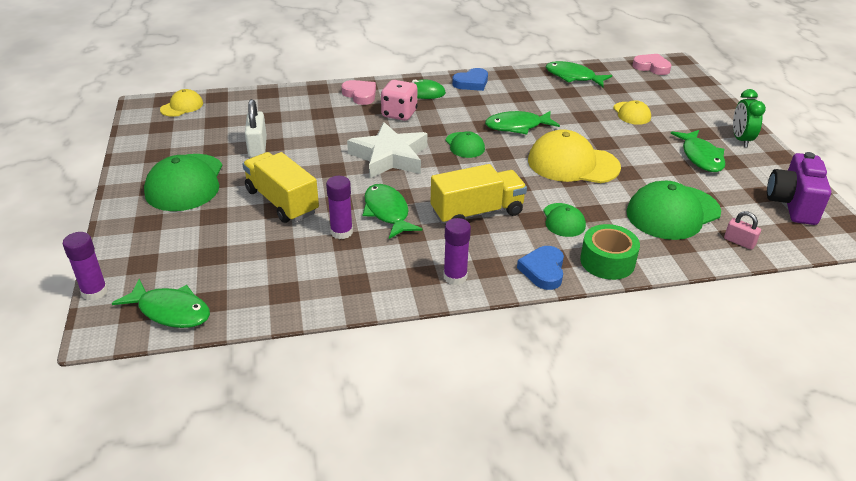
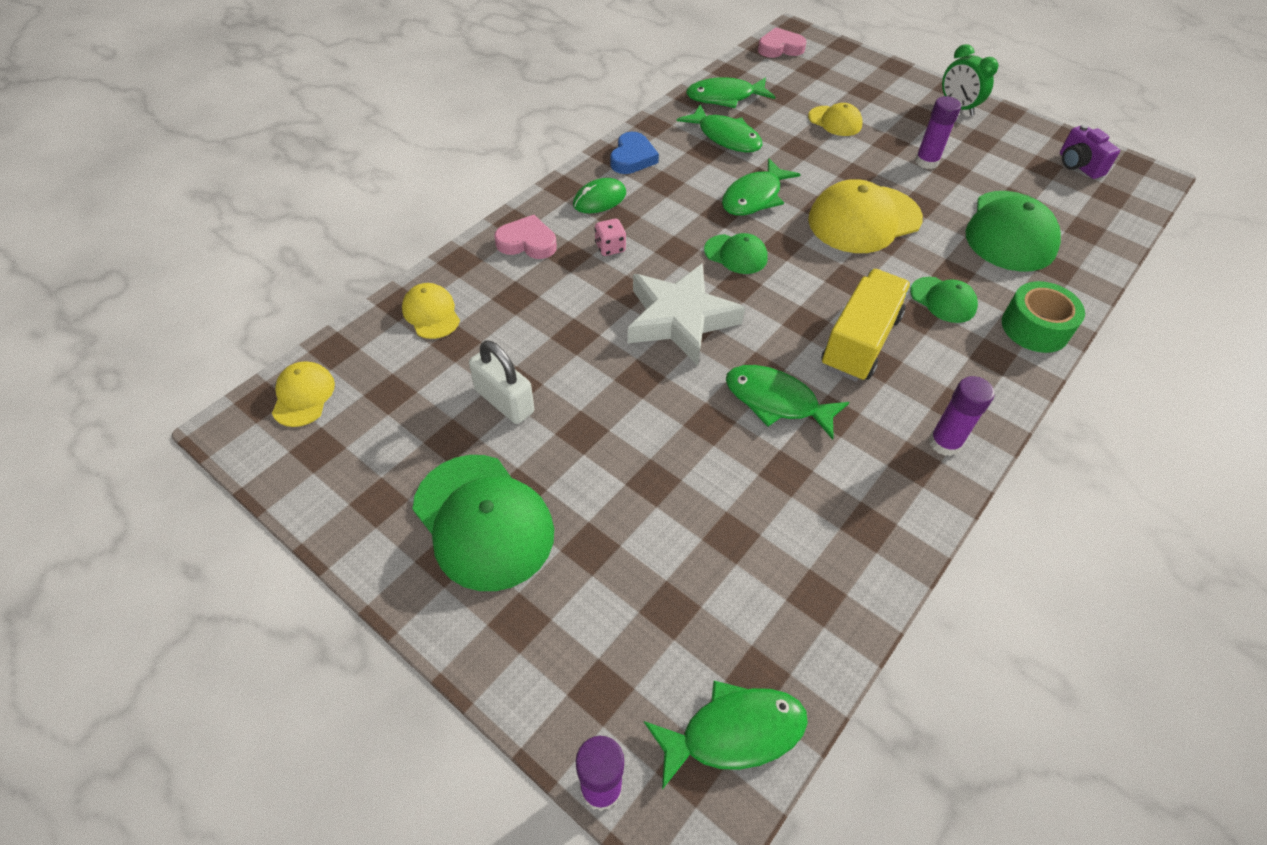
camera: 40 degrees left, 15 degrees up
(275, 102) = (431, 313): none -> yellow cap
(282, 202) = (645, 467): yellow truck -> none
(341, 232) = (766, 464): purple glue stick -> purple glue stick (926, 162)
(399, 114) = (610, 247): pink dice -> pink dice, size x0.59
(543, 270) = (1002, 377): blue heart -> none
(700, 157) = (953, 147): green fish -> green fish (725, 137)
(739, 242) = (1094, 235): pink padlock -> none
(792, 204) = (1078, 166): purple camera -> purple camera, size x0.65

